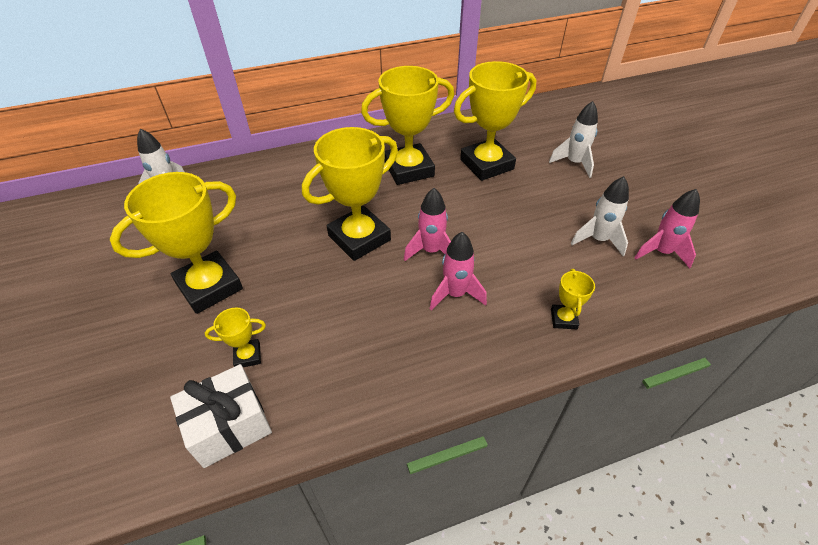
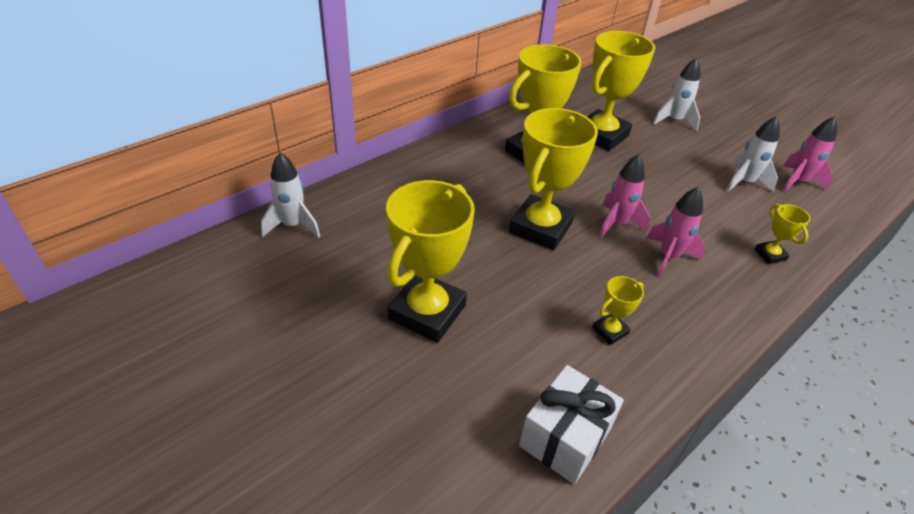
camera: 25 degrees left, 5 degrees down
(247, 356) = (526, 367): yellow trophy -> yellow trophy (610, 331)

